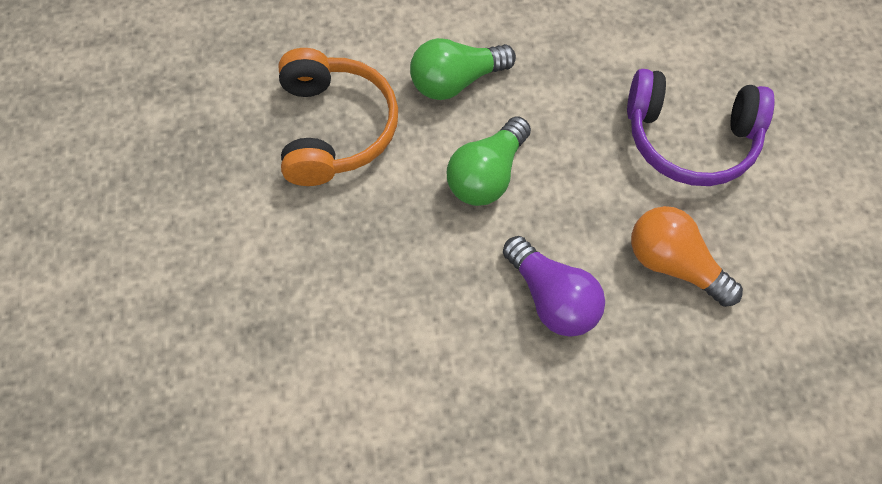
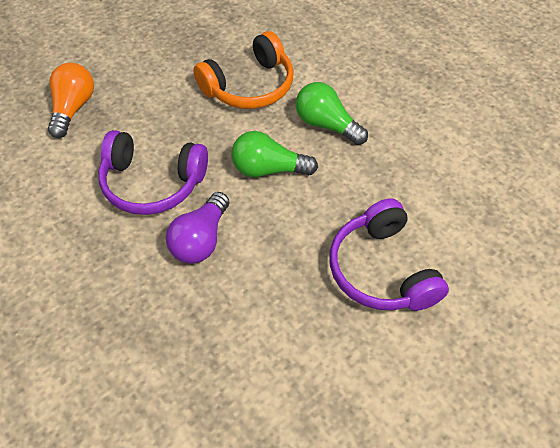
camera: 60 degrees right, 10 degrees down
(429, 315) = (152, 183): none -> purple headphones
(673, 264) = (270, 299): orange light bulb -> orange light bulb (73, 108)

